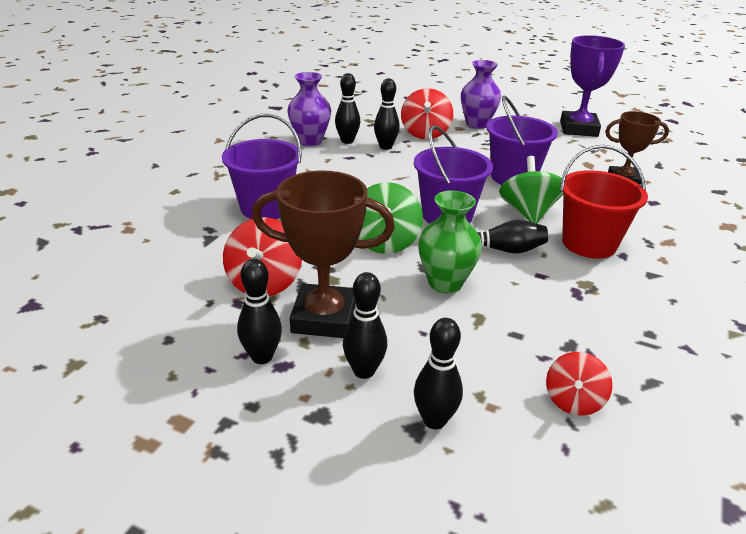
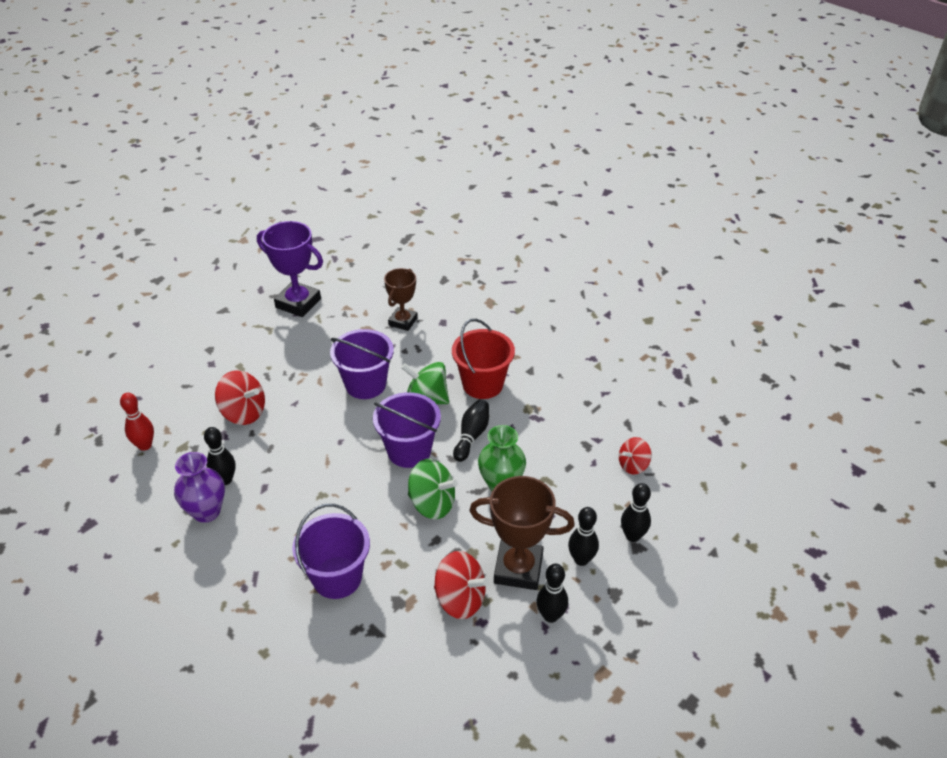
camera: 70 degrees left, 10 degrees up
(324, 318) = (518, 569): brown trophy -> brown trophy turned 75 degrees clockwise
(361, 108) = (145, 445): none -> red bowling pin
(385, 147) = (257, 453): black bowling pin -> none
(477, 124) = (246, 367): purple vase -> none
(573, 401) = (633, 465): red spinning top -> red spinning top turned 105 degrees clockwise

